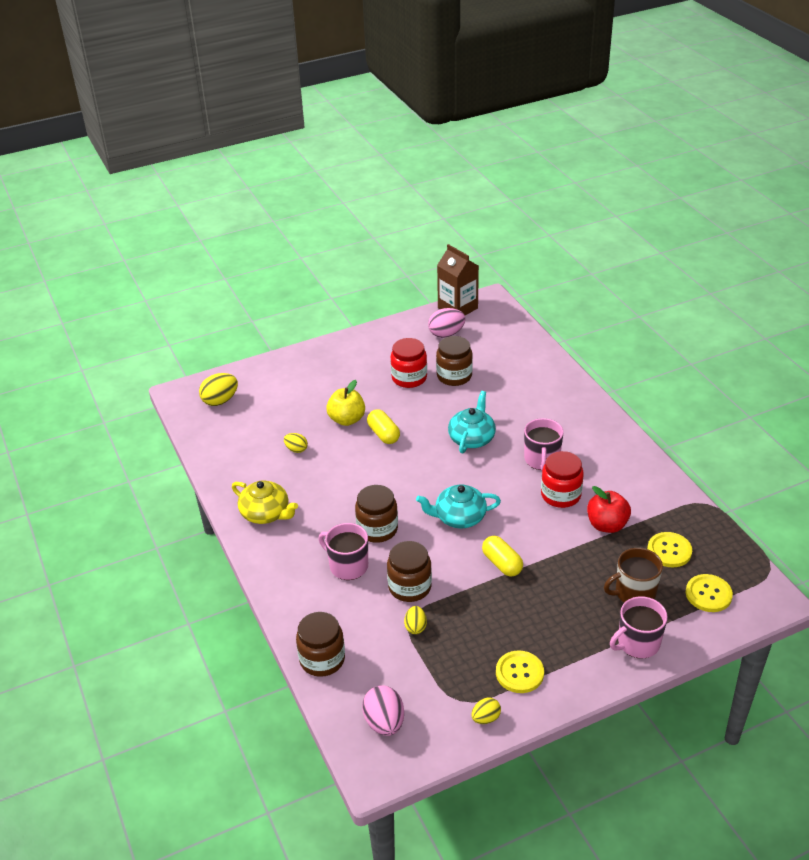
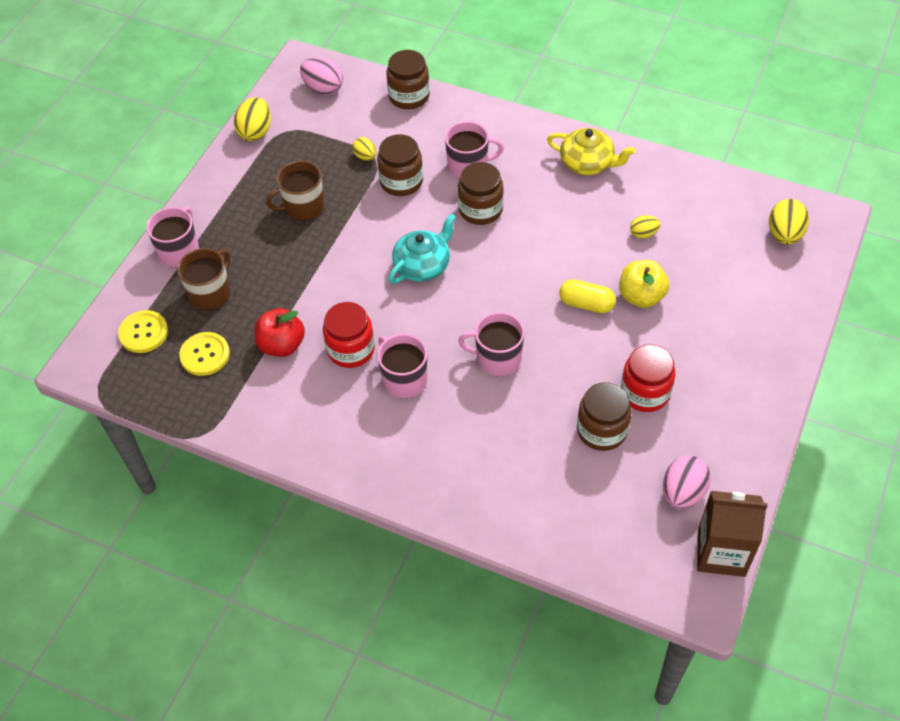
camera: 140 degrees right, 15 degrees up
(266, 513) = (588, 163): yellow teapot -> yellow teapot turned 150 degrees counterclockwise
(472, 438) = (497, 358): turquoise teapot -> pink mug
(485, 718) = (255, 132): yellow egg -> yellow egg, size x1.69
(502, 563) = (345, 247): yellow capsule -> none
(505, 617) = (303, 206): none -> brown mug
(519, 673) = (256, 174): yellow button -> none

